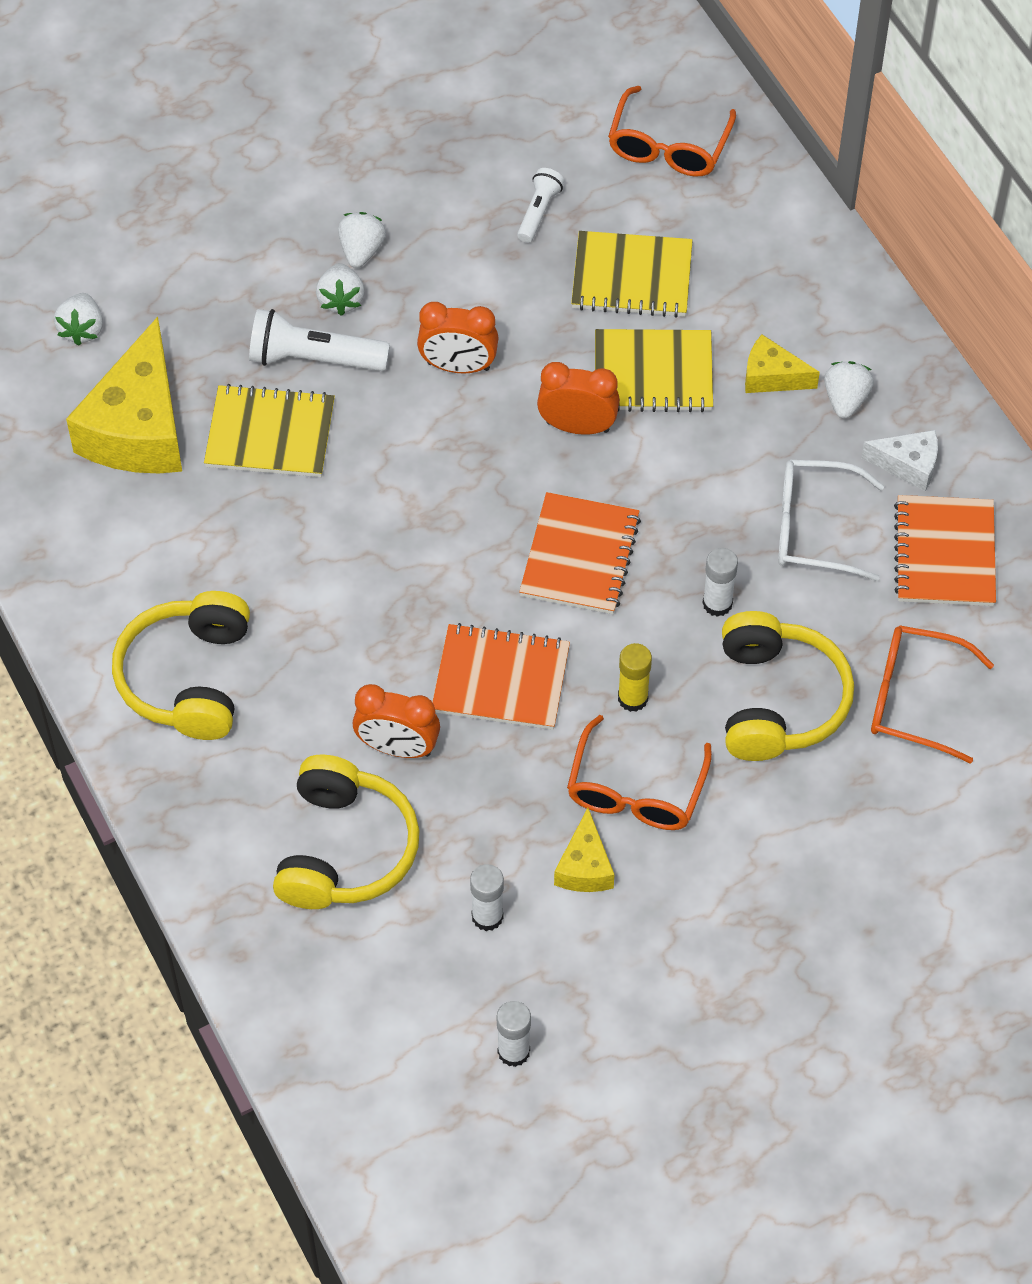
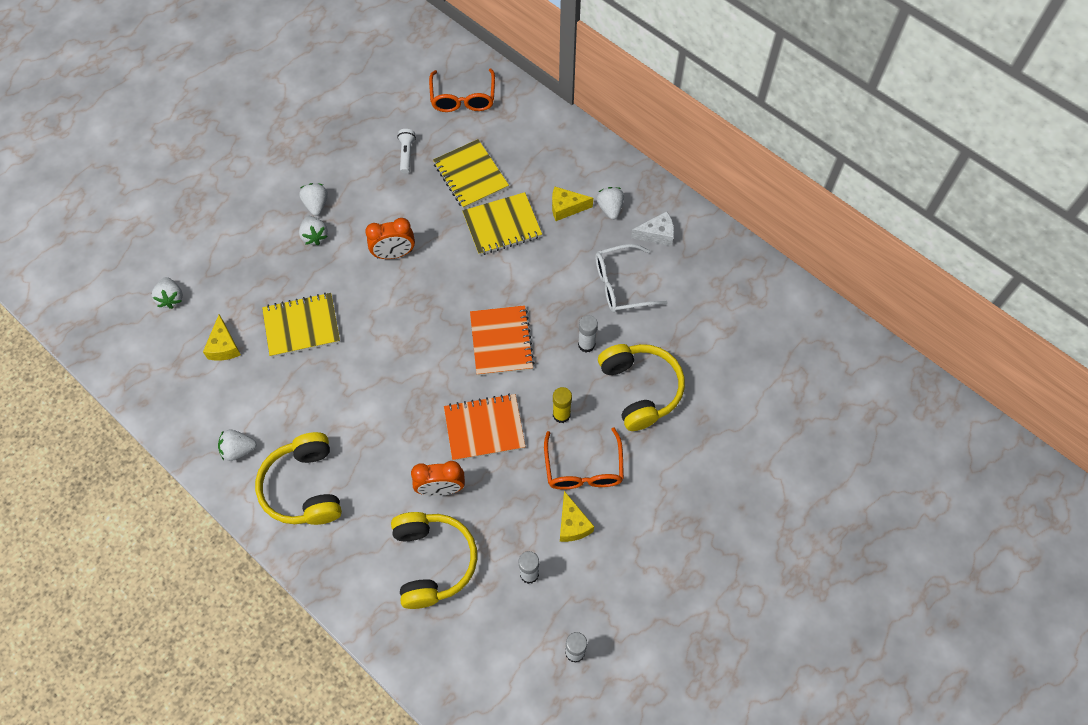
camera: 20 degrees left, 5 degrees up
(107, 590) = (238, 450): none -> white strawberry
(139, 428) = (224, 346): yellow cheese -> yellow cheese, size x0.49
(314, 358) = (311, 274): white flashlight -> none
(577, 426) = (472, 268): orange clock -> none
(631, 277) = (470, 175): yellow notebook -> yellow notebook turned 75 degrees clockwise
(914, 699) = (712, 364): orange glasses -> none
(944, 553) = (695, 277): orange notebook -> none

